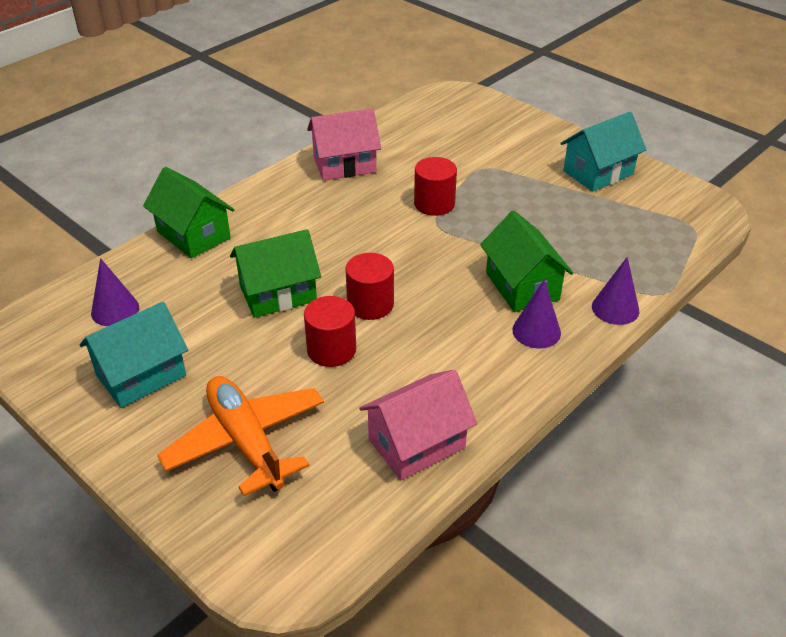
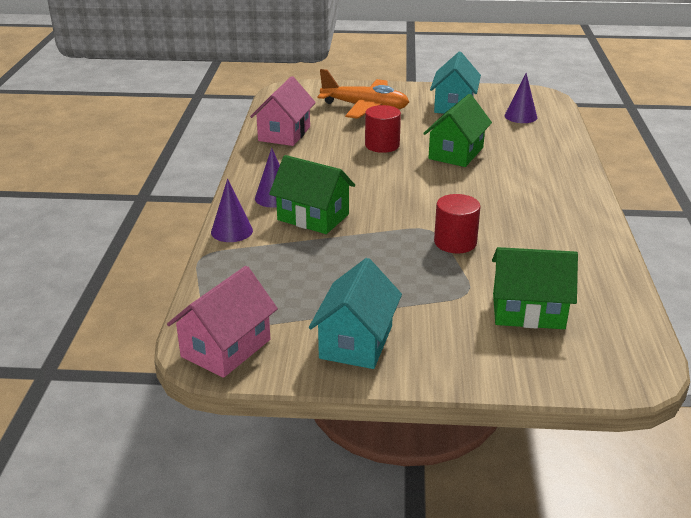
camera: 140 degrees right, 10 degrees down
(193, 235) = (564, 156): green house -> green house (528, 311)
(344, 165) = (574, 239): pink house -> pink house (226, 348)
(370, 304) = (395, 169): red cylinder -> none

